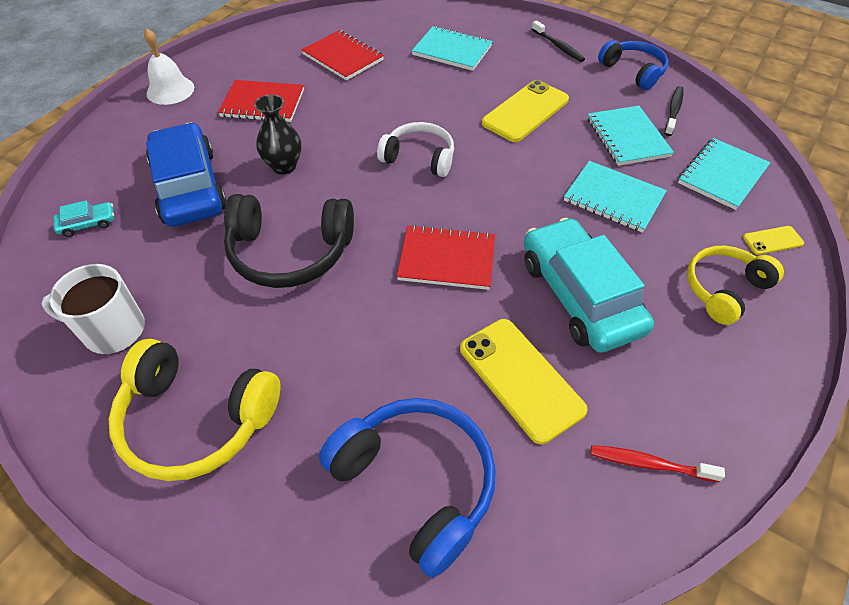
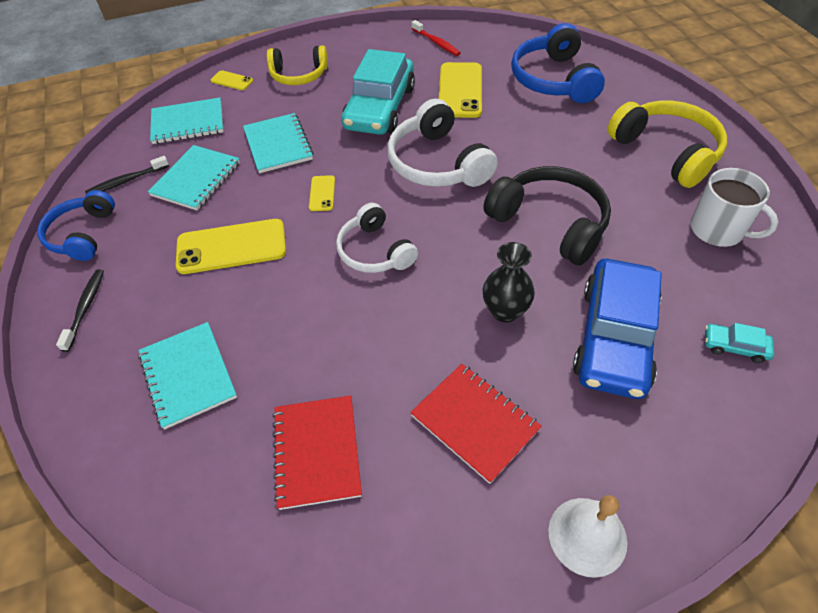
camera: 140 degrees left, 0 degrees up
(447, 259) = (437, 163): red notebook -> white headphones
(514, 177) = (322, 193): none -> yellow phone

